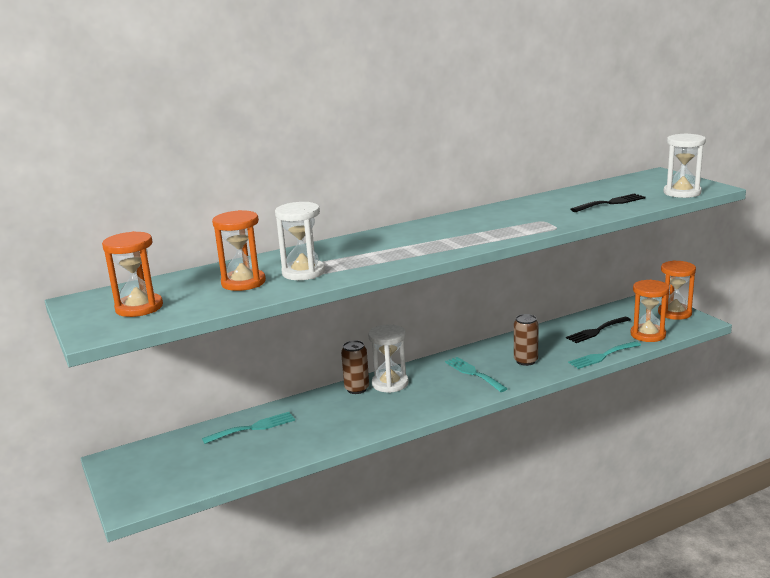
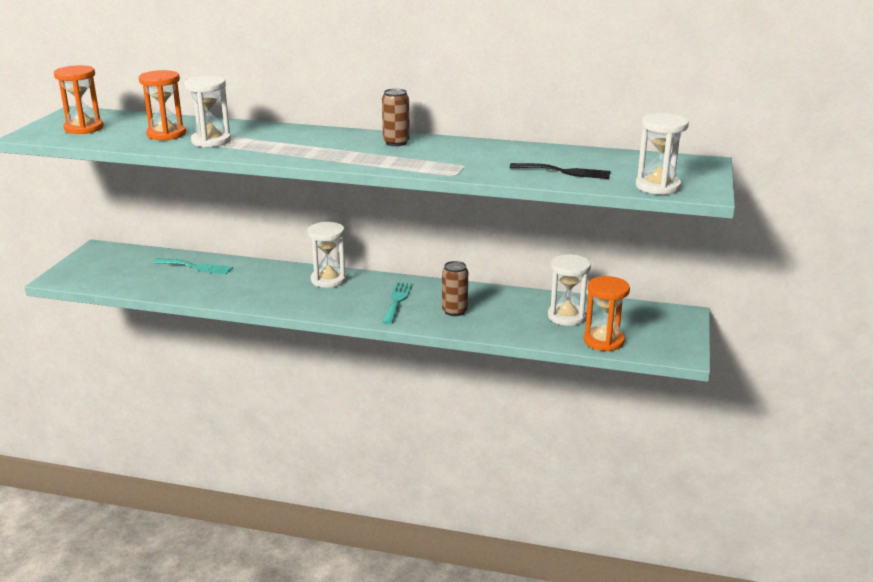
camera: 40 degrees right, 5 degrees up
(357, 389) = (301, 273): brown can -> brown can (396, 143)
(596, 331) = (567, 316): black fork -> white hourglass
(602, 356) = (522, 338): turquoise fork -> none
(674, 313) = (676, 336): orange hourglass -> none

